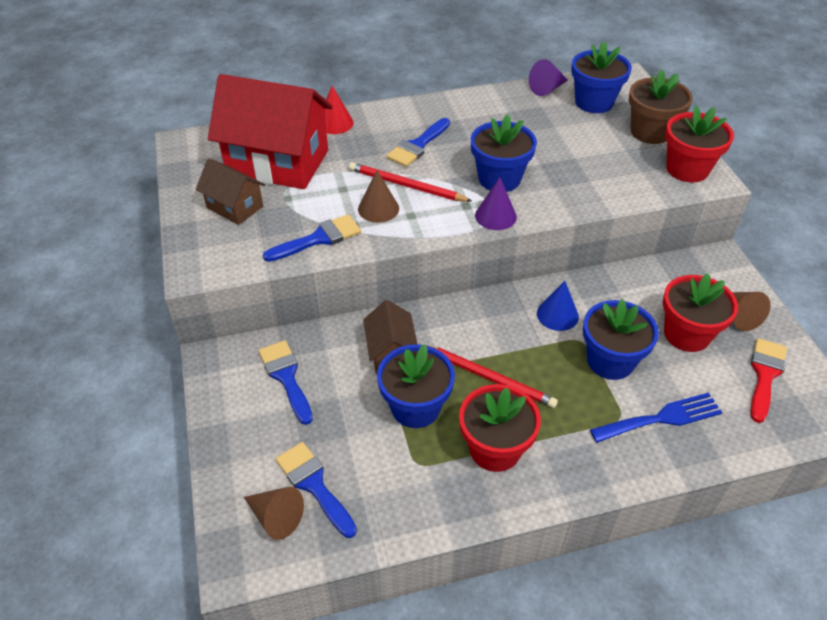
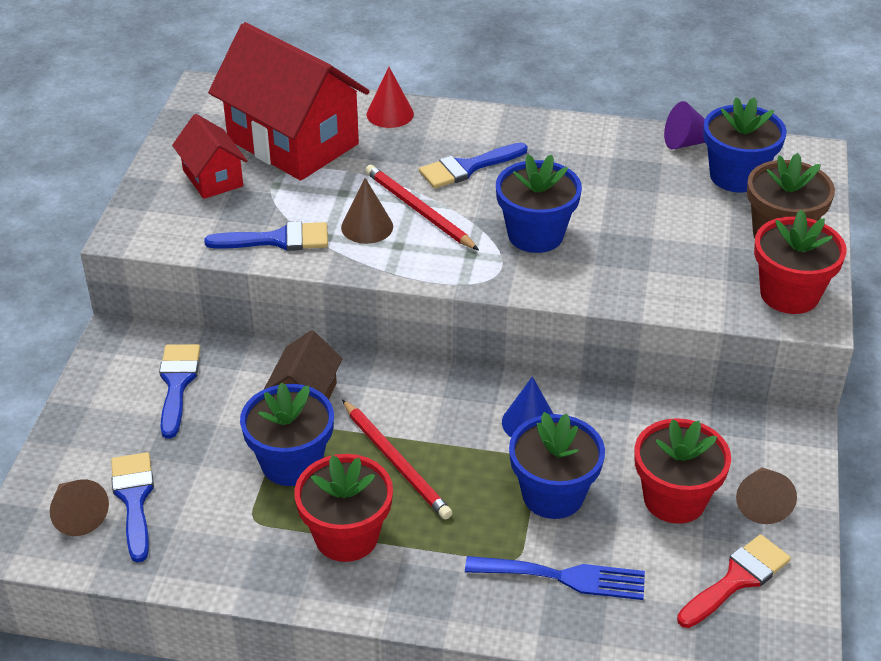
camera: 25 degrees right, 5 degrees down
(235, 207) = (212, 178): brown house -> red house
(495, 216) = (496, 276): purple cone -> none

